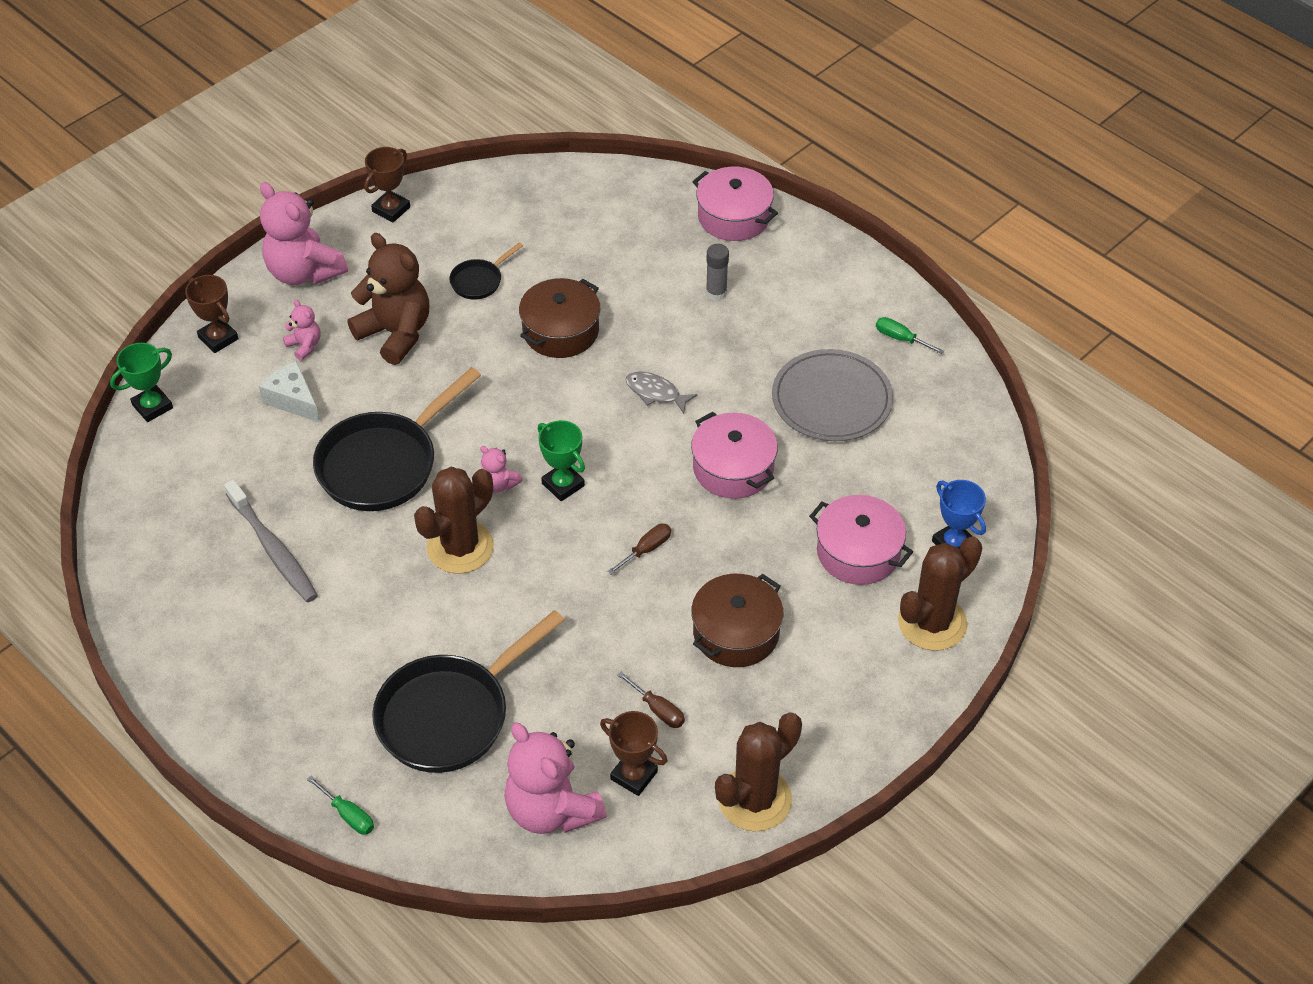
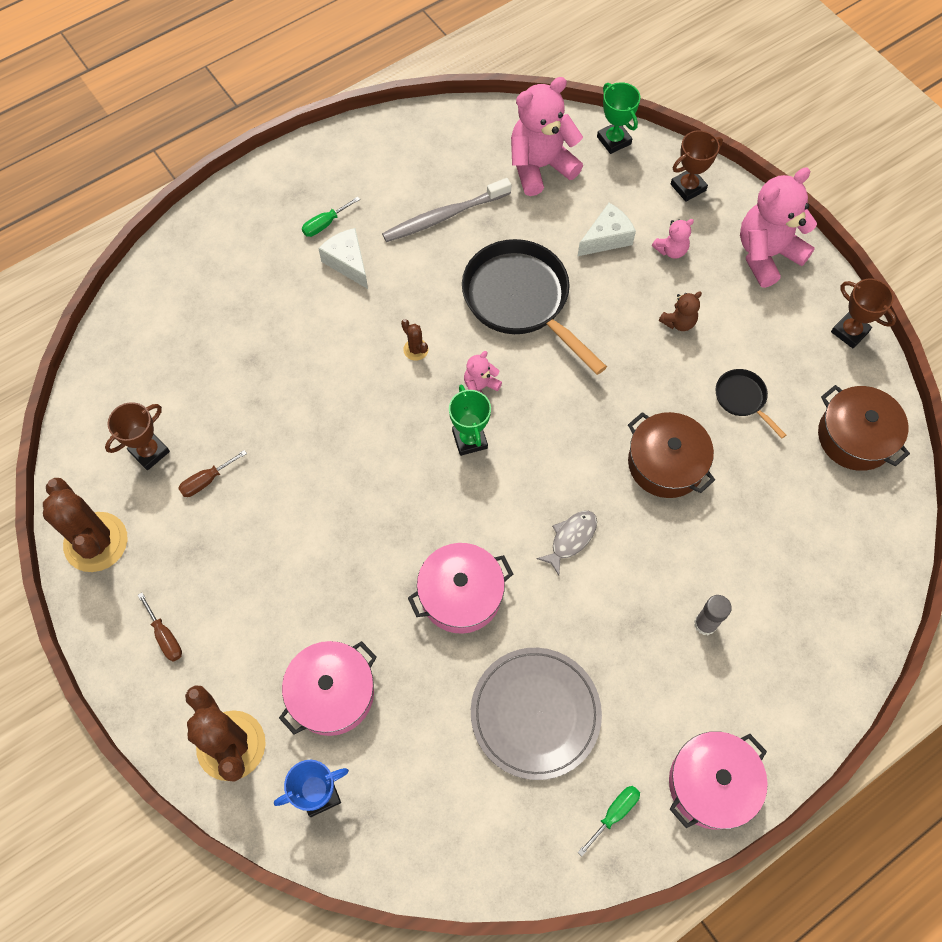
camera: 100 degrees right, 15 degrees up
(348, 632) = (348, 263): none -> white cheese
(348, 815) = (179, 251): green screwdriver -> green screwdriver (325, 224)
(396, 333) = (678, 322): brown teddy bear -> brown teddy bear, size x0.47
(450, 715) = (248, 326): black pan -> none
(460, 547) = (416, 350): brown cactus -> brown cactus, size x0.43
(551, 809) = (138, 387): pink teddy bear -> pink teddy bear (540, 167)
(563, 484) = (469, 439): green trophy -> green trophy turned 75 degrees counterclockwise
(646, 549) = (379, 499): brown screwdriver -> brown screwdriver (165, 636)
(734, 217) = (824, 666): pink pot -> pink pot (711, 784)
(736, 632) = (268, 560): brown pot -> brown pot (855, 437)

